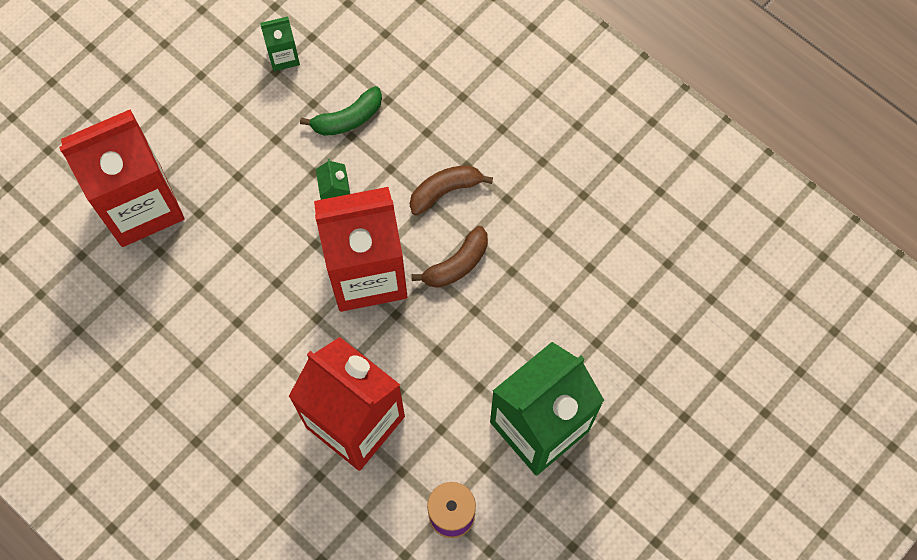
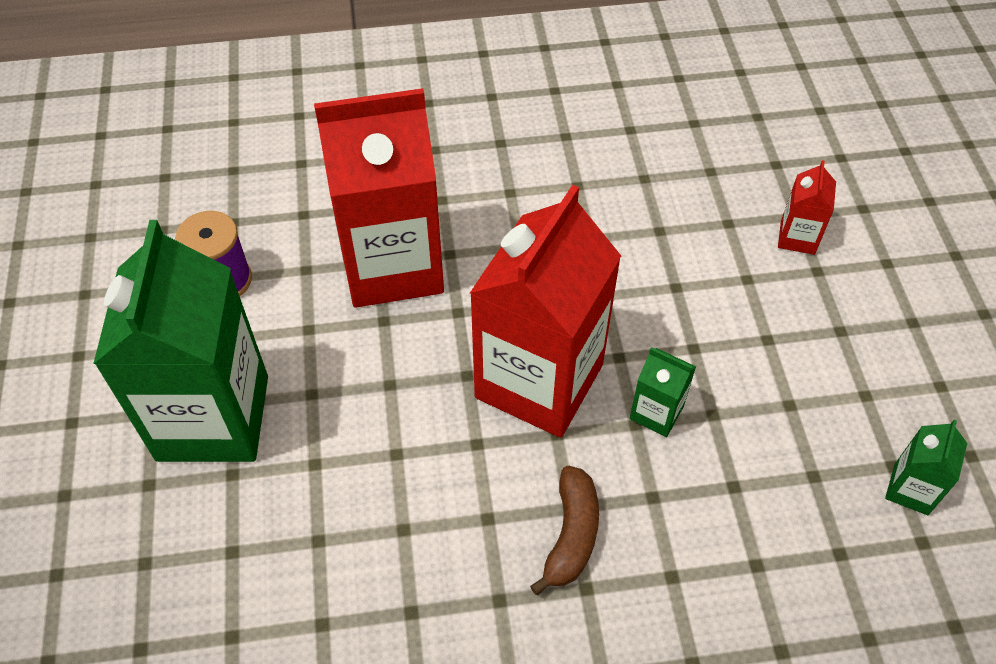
camera: 130 degrees right, 15 degrees down
(141, 205) = (797, 237): red carton -> red carton, size x0.42
(348, 118) = (761, 499): green banana -> none
(457, 264) = (467, 477): brown banana -> none

